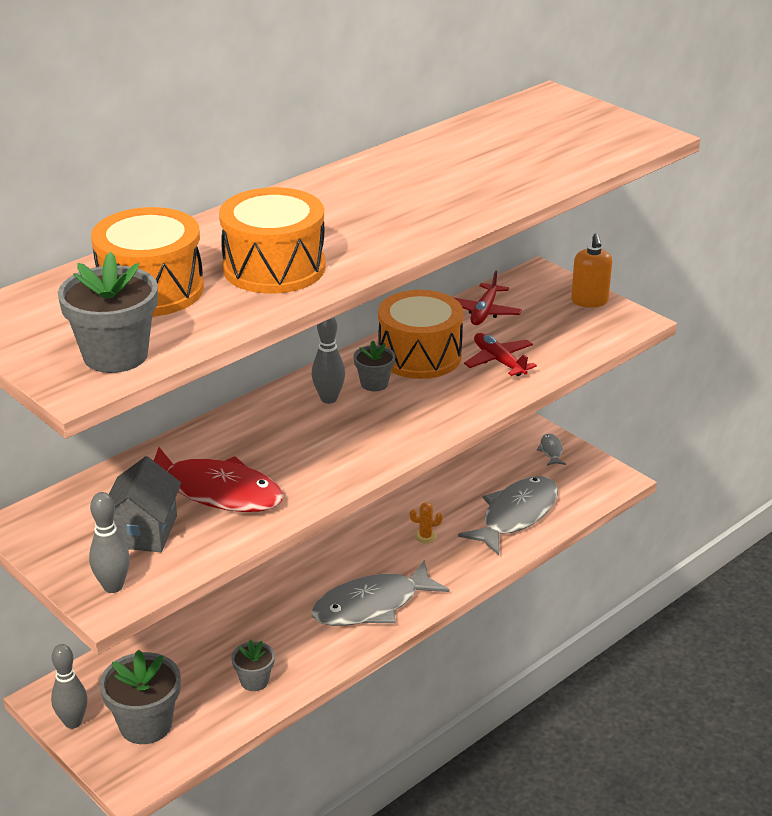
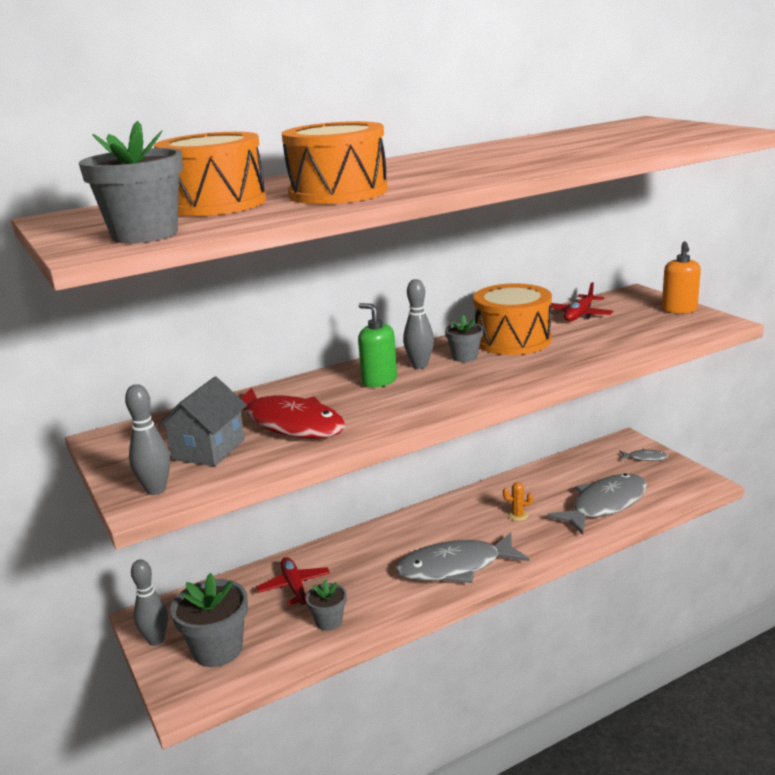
camera: 15 degrees right, 10 degrees down
(291, 424) = (379, 381): none -> green soap dispenser
(499, 361) = (585, 345): red plane -> red plane (294, 587)
(551, 451) = (645, 458): grey fish -> grey fish turned 90 degrees clockwise

